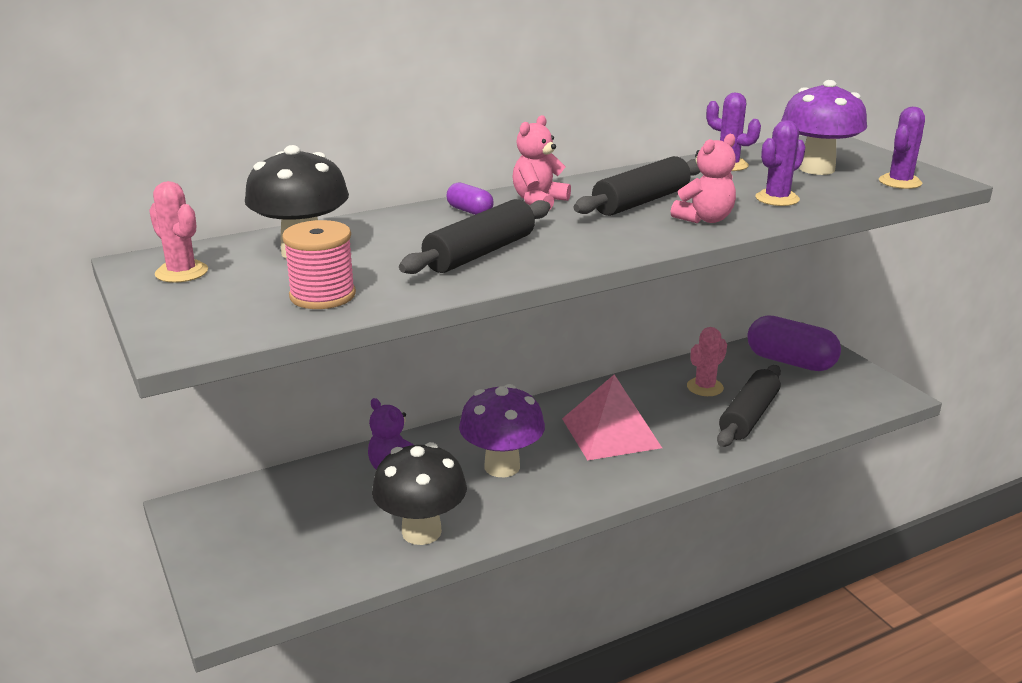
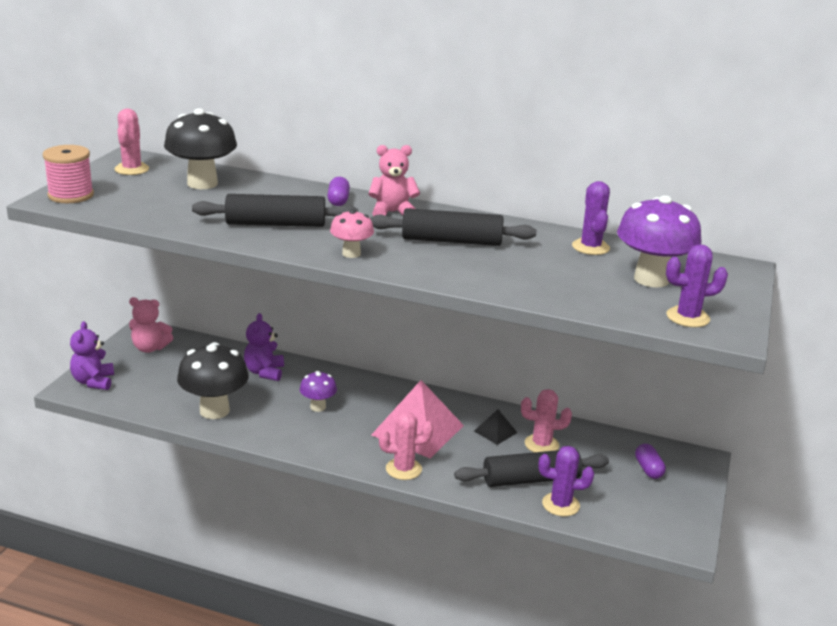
camera: 45 degrees right, 0 degrees up
(236, 593) = (93, 382): none -> purple teddy bear
(322, 295) = (152, 208): pink spool -> pink spool (71, 195)
(502, 466) = (318, 407): purple mushroom -> purple mushroom, size x0.54
(608, 245) = (351, 254): none -> pink mushroom
(660, 398) = (495, 432): none -> black pyramid
(663, 469) = (403, 469): none -> pink cactus
(705, 219) = (456, 269): pink teddy bear -> pink teddy bear (150, 348)
(777, 199) = (548, 281): purple cactus -> purple cactus (560, 504)
(790, 362) = (648, 469): purple capsule -> purple capsule, size x0.47

